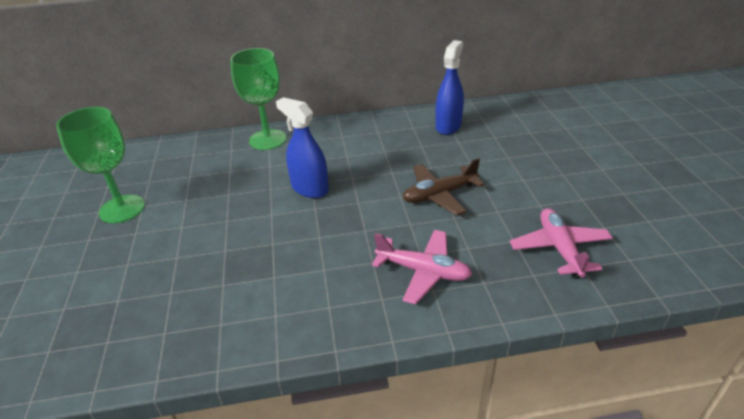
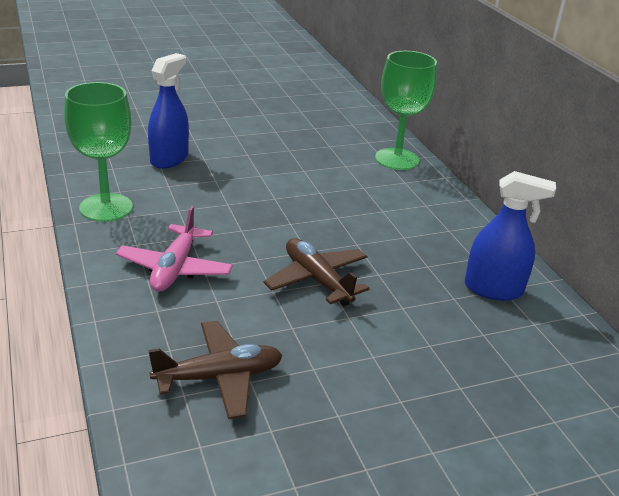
camera: 75 degrees right, 5 degrees down
(122, 209) = (256, 107): green goblet -> green goblet (106, 208)
(309, 188) = (309, 192): blue spray bottle -> blue spray bottle (169, 159)
(559, 248) = (219, 377): pink plane -> brown plane

